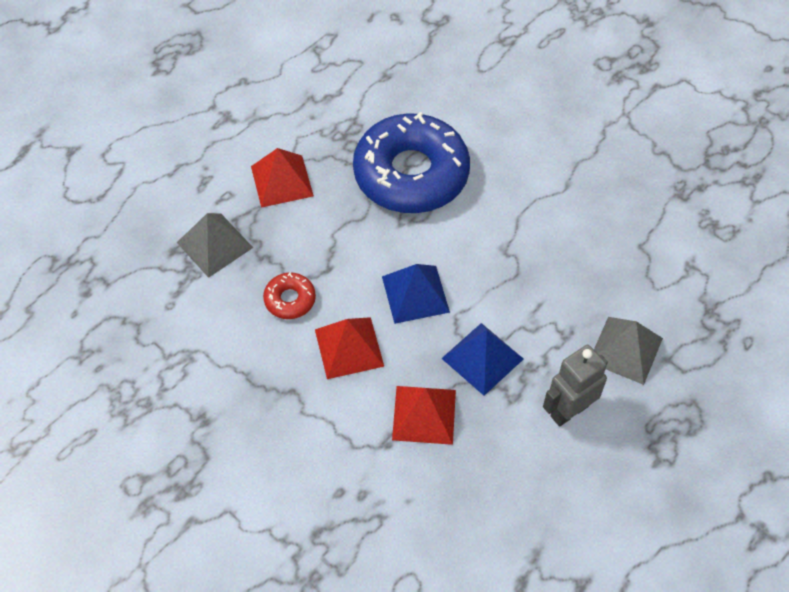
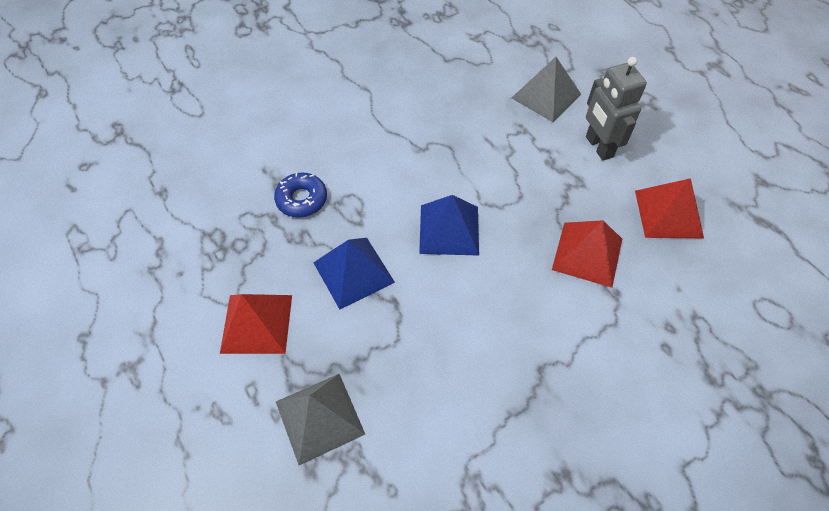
camera: 75 degrees left, 0 degrees up
(290, 300) = (423, 348): red donut -> none
(349, 347) = (498, 302): red pyramid -> red pyramid (668, 213)
(411, 174) = (301, 199): blue donut -> blue donut, size x0.42
(482, 358) = (534, 194): blue pyramid -> blue pyramid (353, 272)

